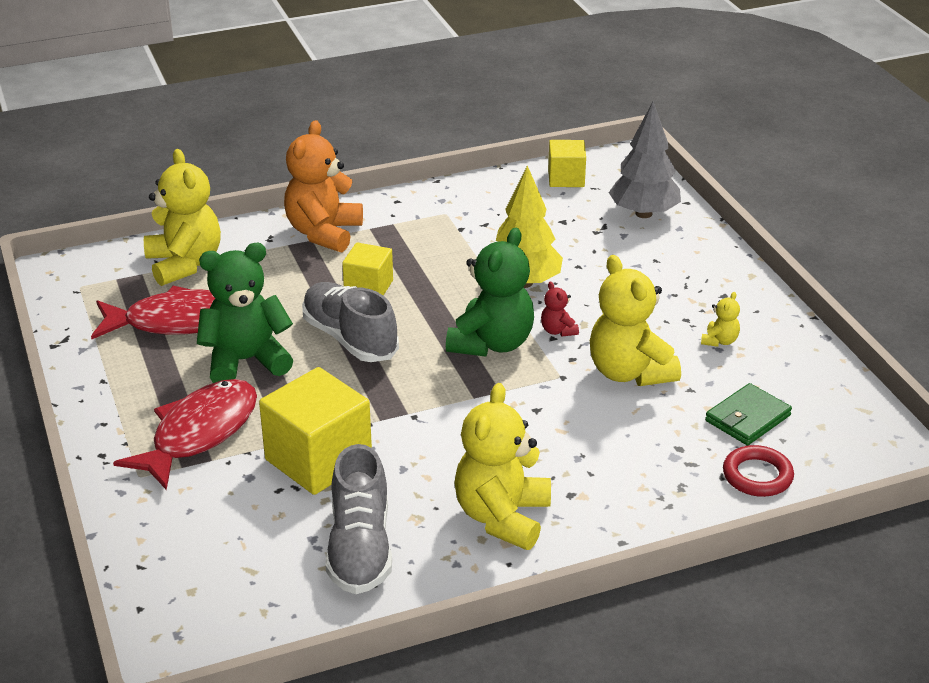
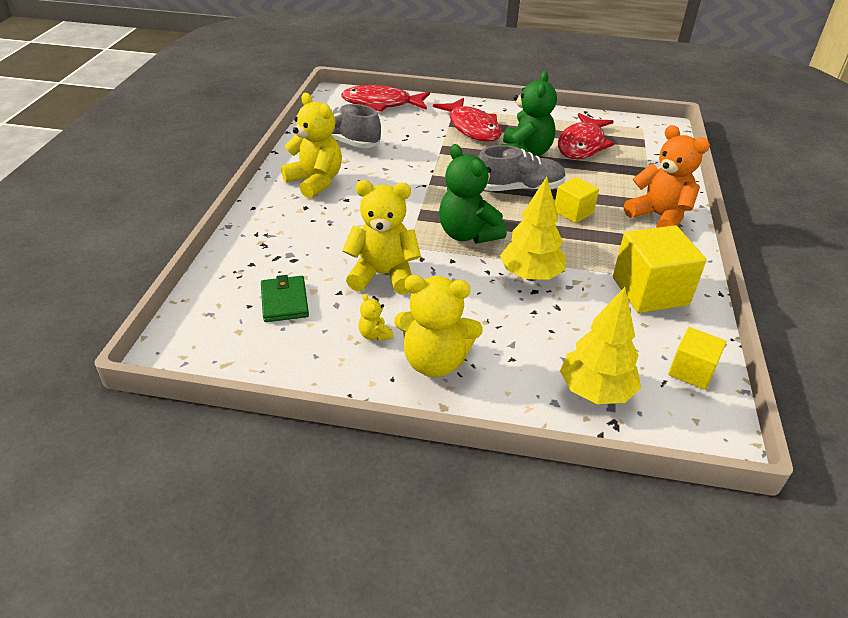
camera: 120 degrees right, 5 degrees up
(181, 569) = (381, 104): none -> red fish
(184, 264) = (647, 161): yellow teddy bear -> yellow teddy bear (435, 361)
(318, 460) = (418, 149): yellow cube -> yellow cube (650, 291)
(558, 331) = (457, 266): red teddy bear -> none
(643, 213) = (595, 391): grey tree -> yellow tree
(757, 476) = (235, 277): red ring -> none

